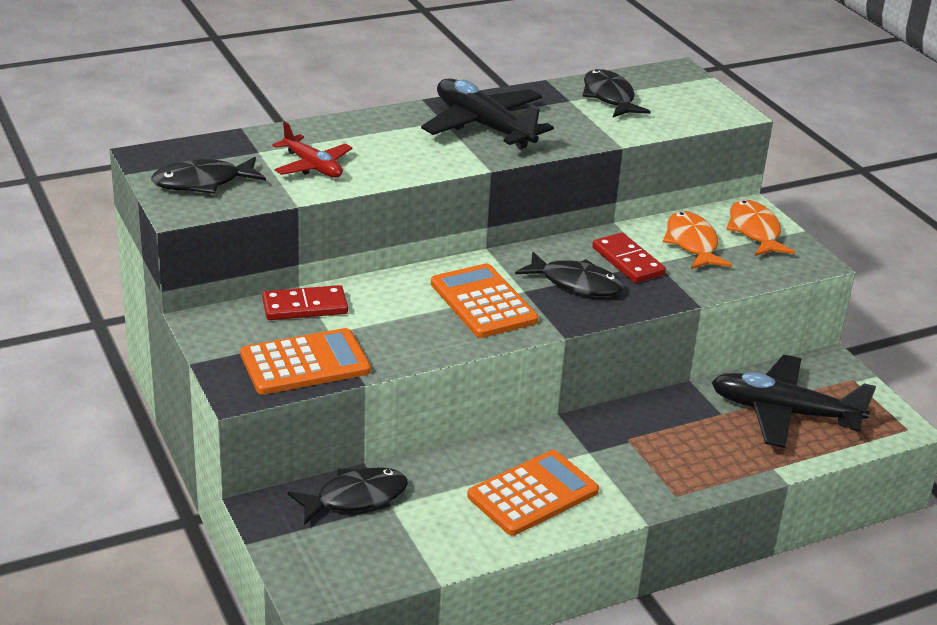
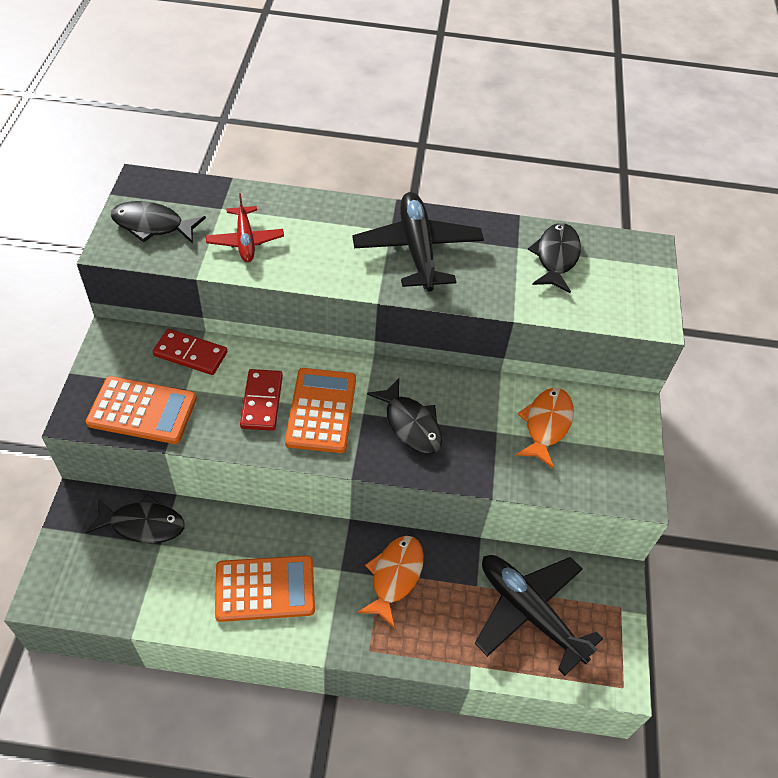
camera: 30 degrees right, 20 degrees up
(627, 261) = (474, 420): red domino -> red domino (261, 401)
(755, 231) = (614, 436): orange fish -> orange fish (394, 576)

